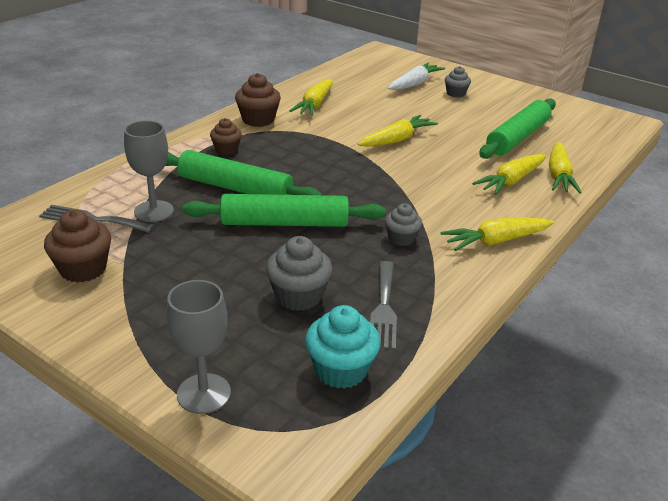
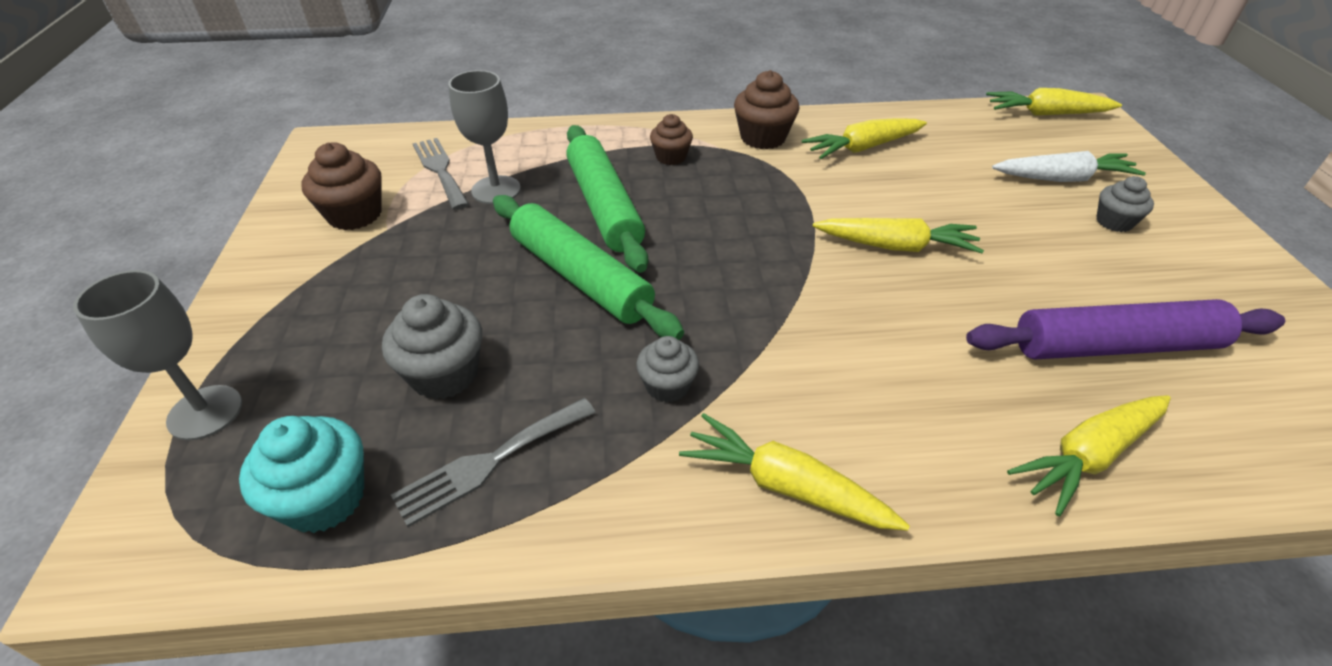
camera: 50 degrees right, 10 degrees up
(511, 181) = (976, 409): yellow carrot -> yellow carrot (1046, 114)
(518, 137) = (1115, 346): green rolling pin -> purple rolling pin

